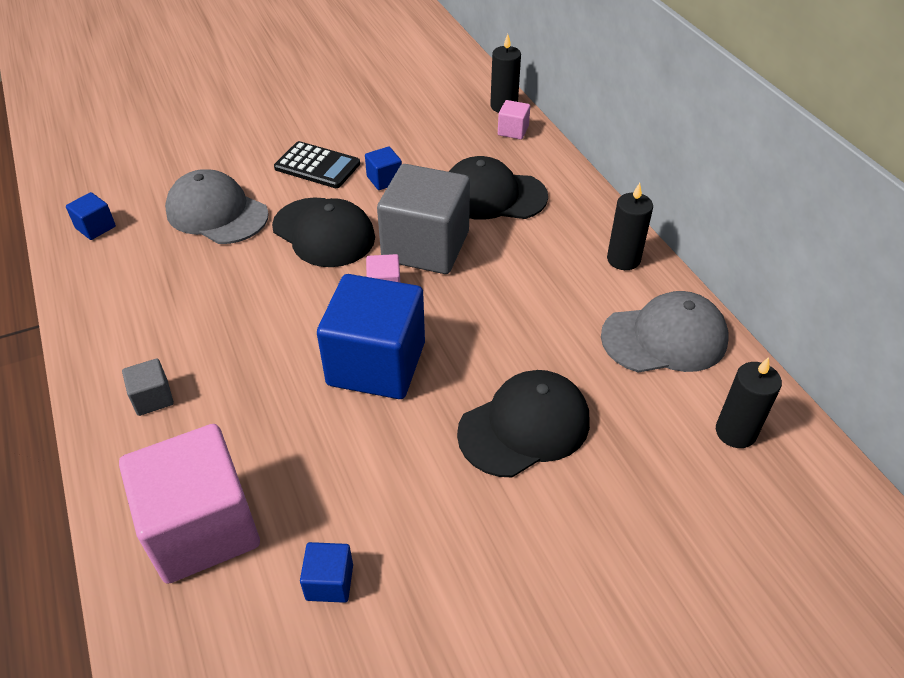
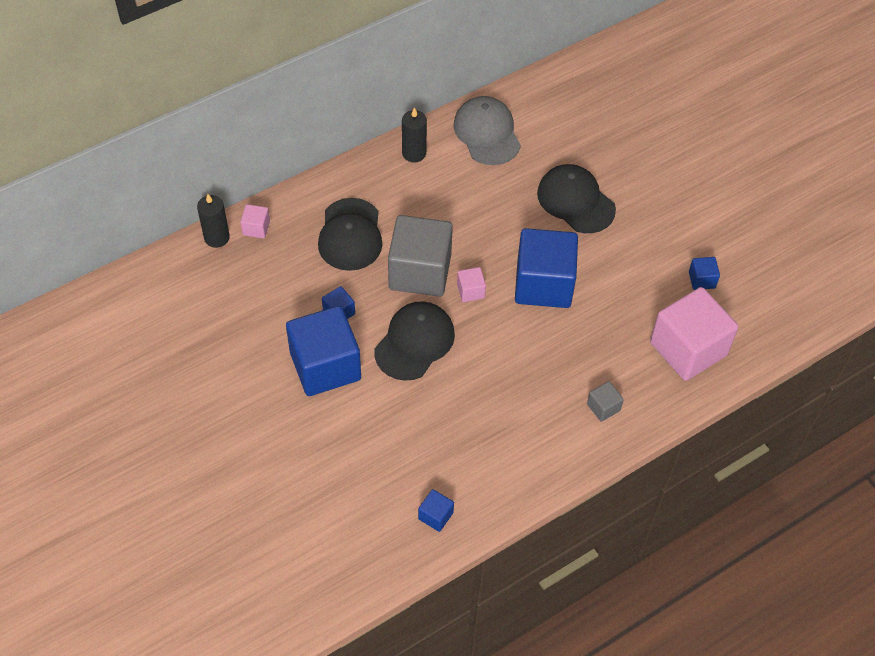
camera: 100 degrees left, 10 degrees up
(217, 213) = (402, 426): grey cap -> none
(317, 166) = (325, 366): black calculator -> blue cube
(735, 432) = (555, 104): black candle -> none

